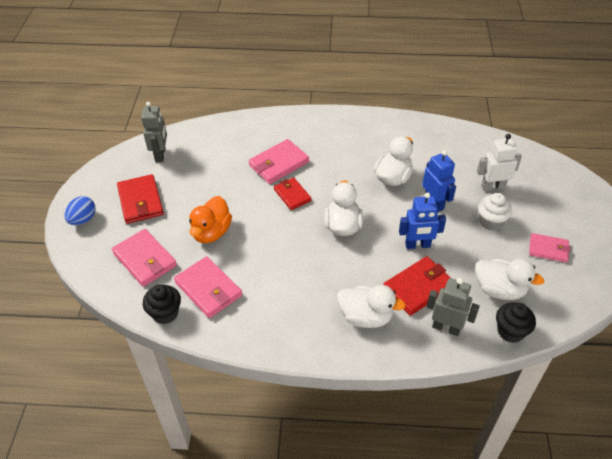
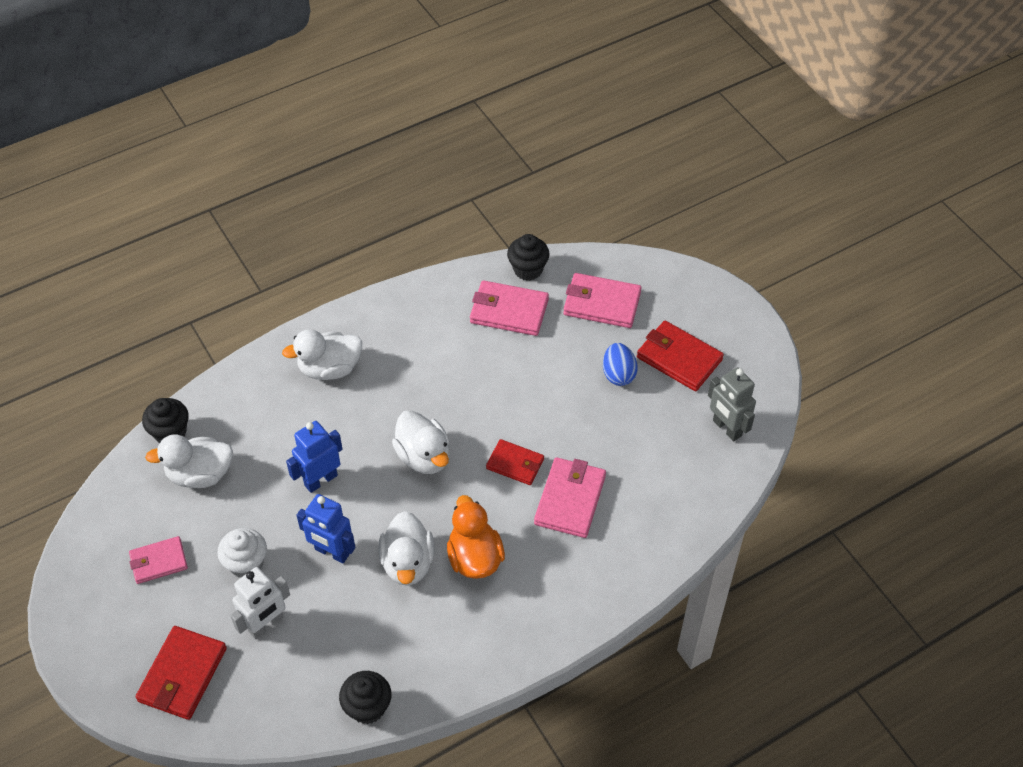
camera: 145 degrees right, 5 degrees up
(83, 219) = (714, 306): blue egg -> blue egg (618, 374)
(211, 232) = (564, 367): orange duck -> orange duck (474, 558)
(418, 287) = (292, 429): red wallet -> red wallet (182, 675)
(446, 328) = (240, 401): grey robot -> none
(455, 131) = (367, 707): none -> black cupcake

